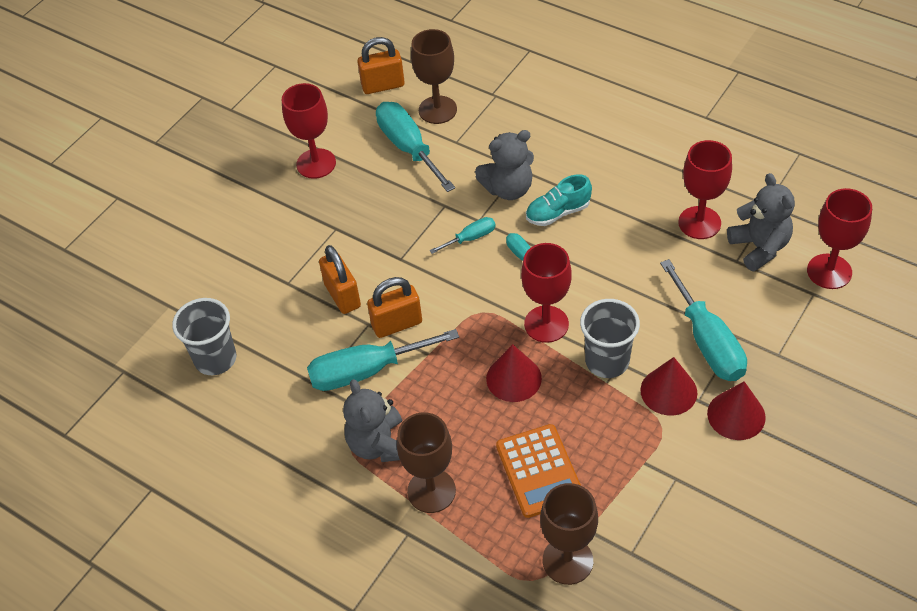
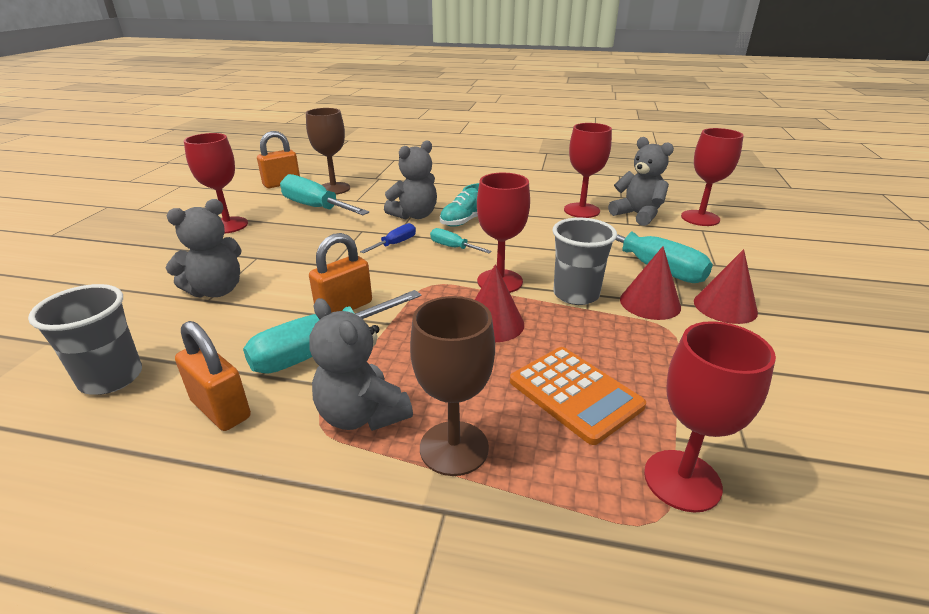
camera: 25 degrees left, 20 degrees down
(296, 272) = (216, 290): none -> grey teddy bear
(342, 295) = (275, 298): orange padlock -> orange padlock (221, 409)
(470, 238) = (395, 244): turquoise screwdriver -> blue screwdriver
(567, 560) = (682, 480): brown goblet -> red goblet

